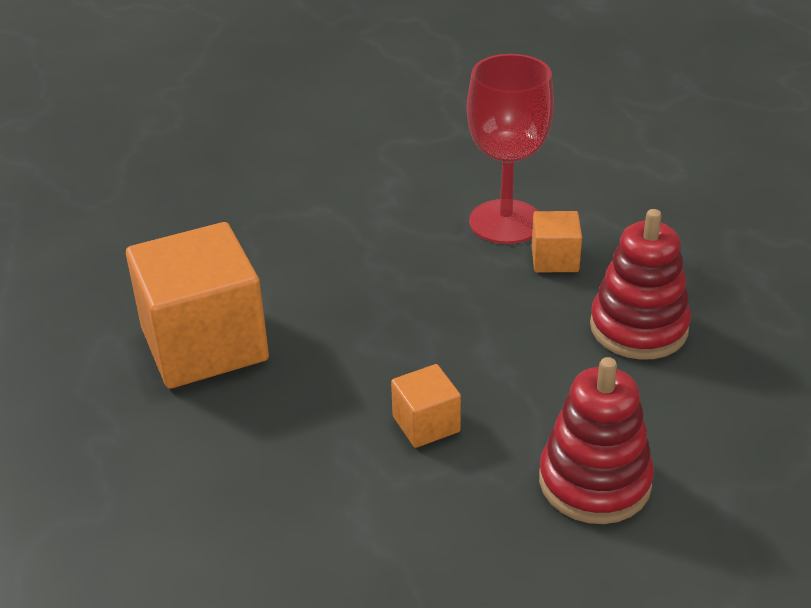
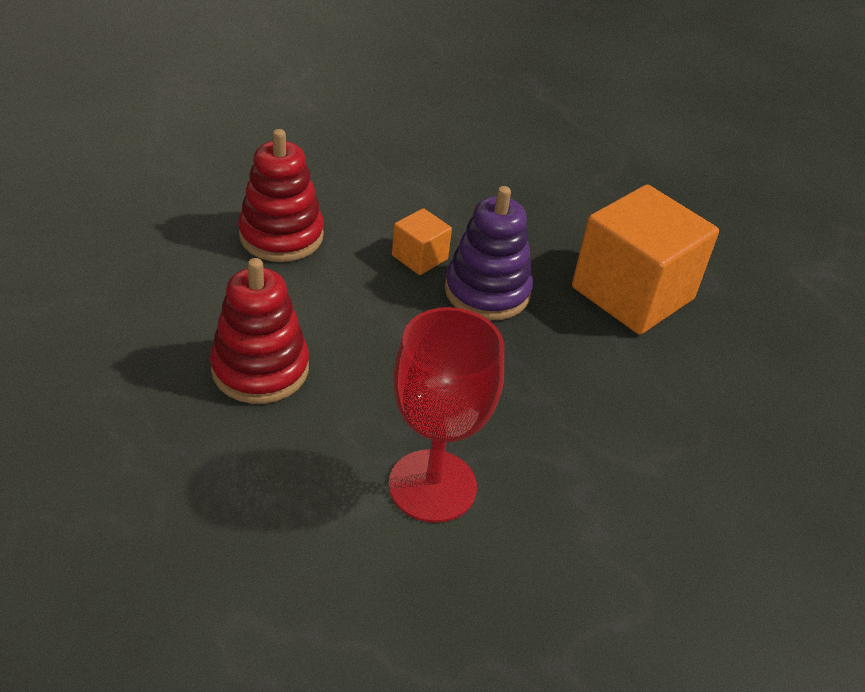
camera: 155 degrees right, 5 degrees up
(367, 370) = (487, 291): none -> purple stacking toy
(555, 259) = (361, 439): orange cube -> none

